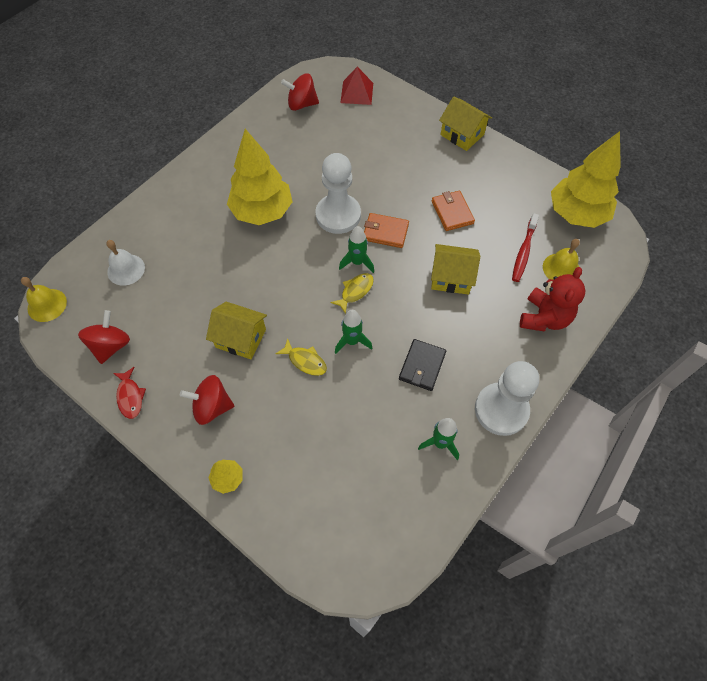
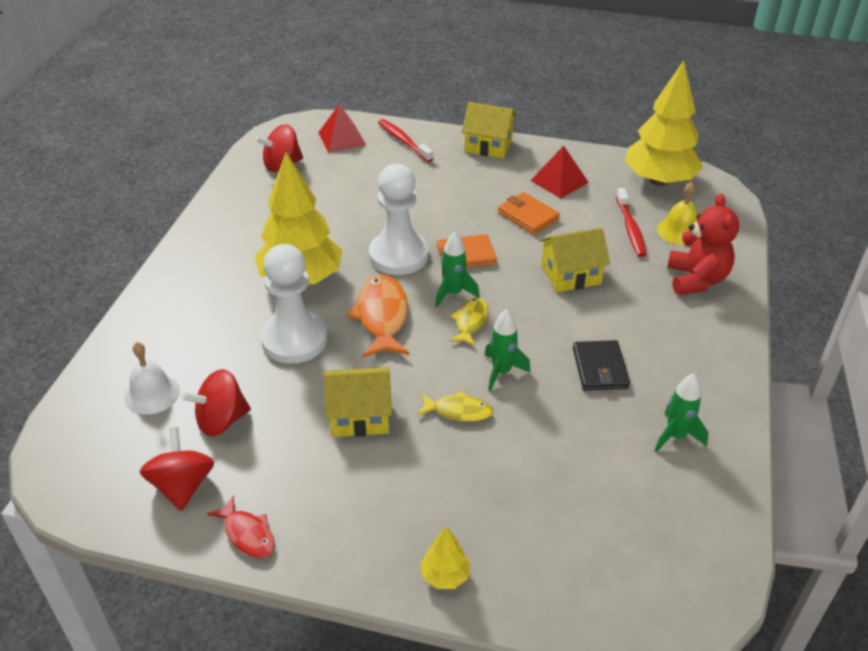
camera: 25 degrees left, 20 degrees down
(47, 305) = (55, 471): yellow bell -> none
(212, 407) = (370, 503): red spinning top -> red spinning top (221, 420)
(298, 264) = (382, 317): none -> orange fish
(400, 109) = (403, 141): none -> red toothbrush
(496, 187) = (559, 181): none -> red pyramid
(501, 410) = (717, 379): white pawn -> white pawn (294, 340)

